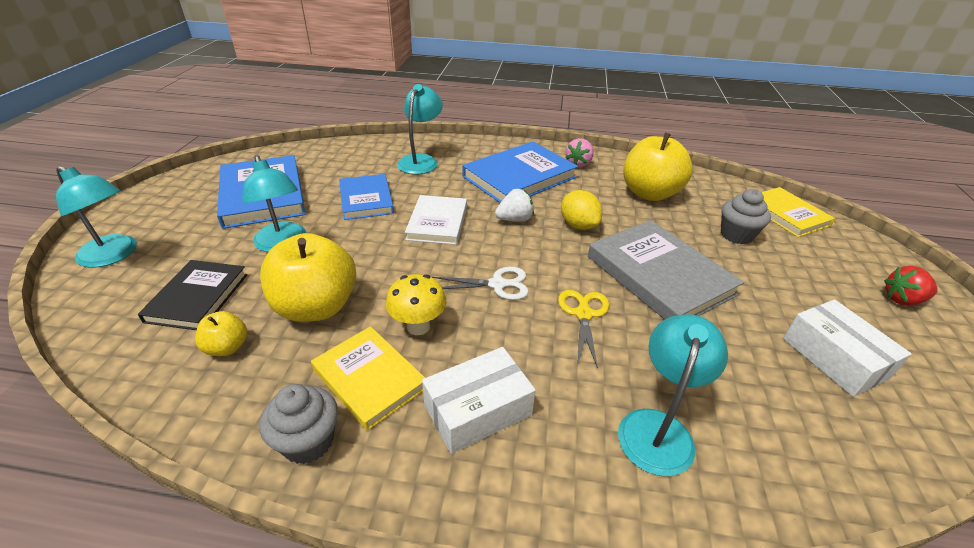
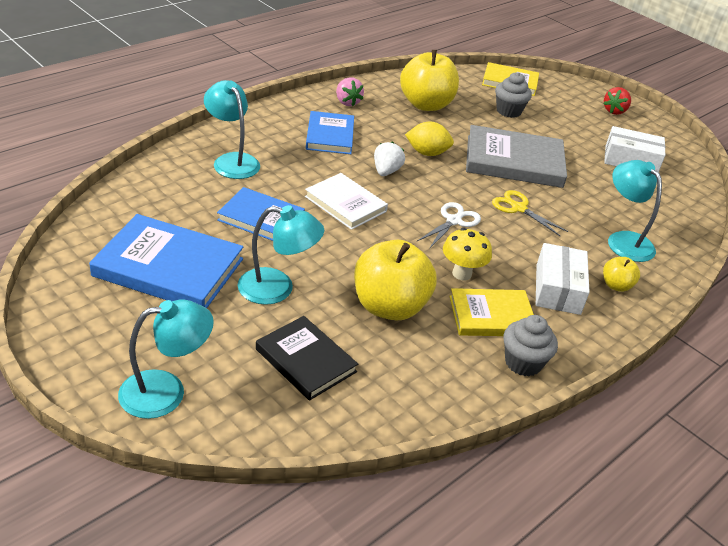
camera: 55 degrees left, 0 degrees up
(227, 347) = (392, 365): yellow apple -> yellow apple (616, 285)
(519, 177) = (330, 136): blue book -> blue book, size x0.64

